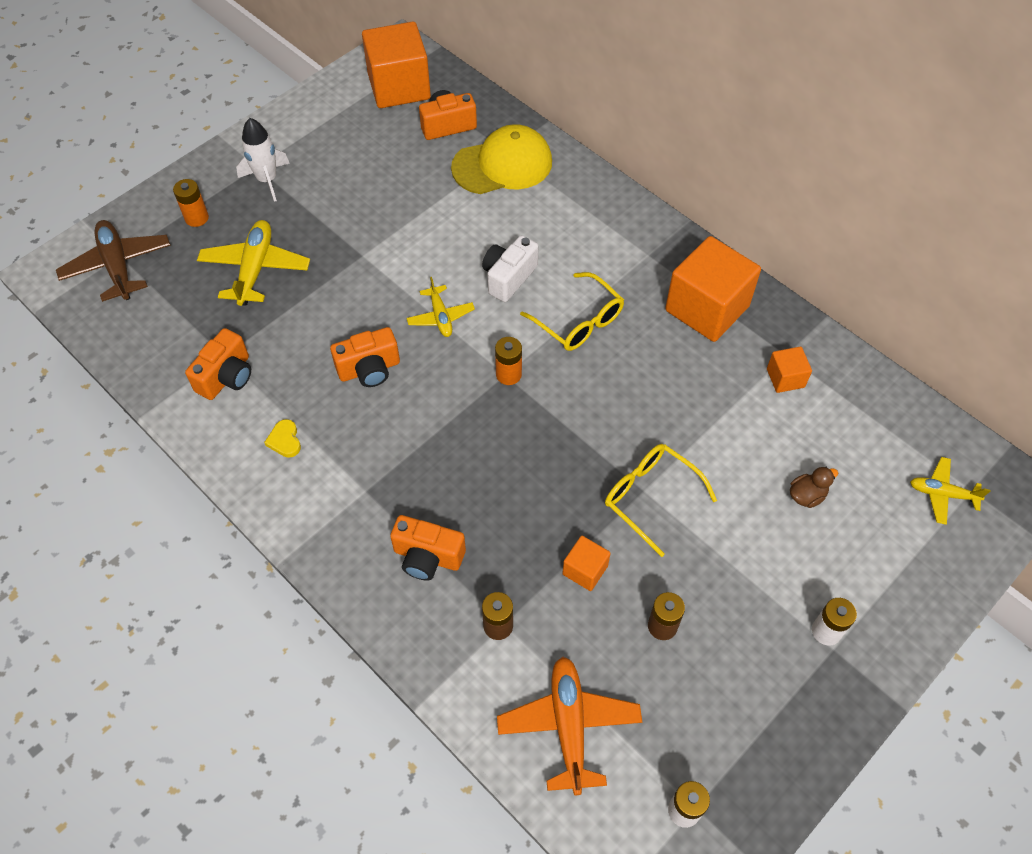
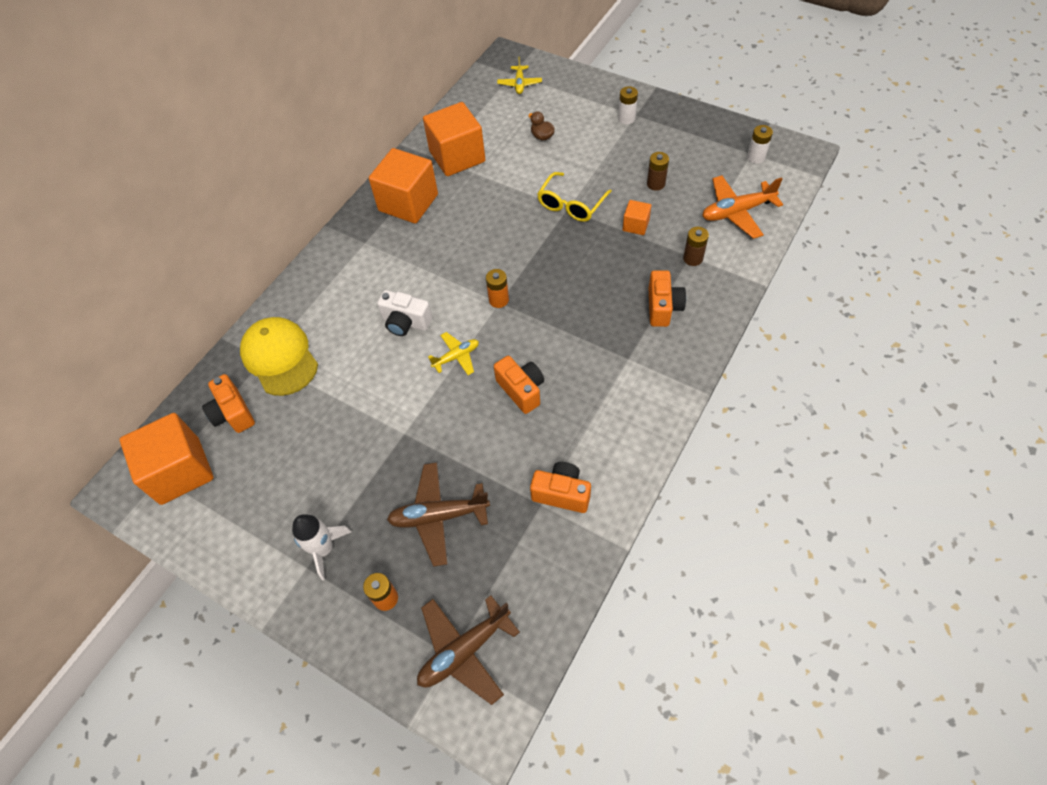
camera: 100 degrees left, 0 degrees up
(255, 269) = (439, 516): yellow plane -> brown plane
(285, 440) = (606, 426): yellow heart -> none
(579, 322) = (438, 270): yellow glasses -> none
(785, 378) = (457, 156): orange cube -> orange cube, size x2.11

